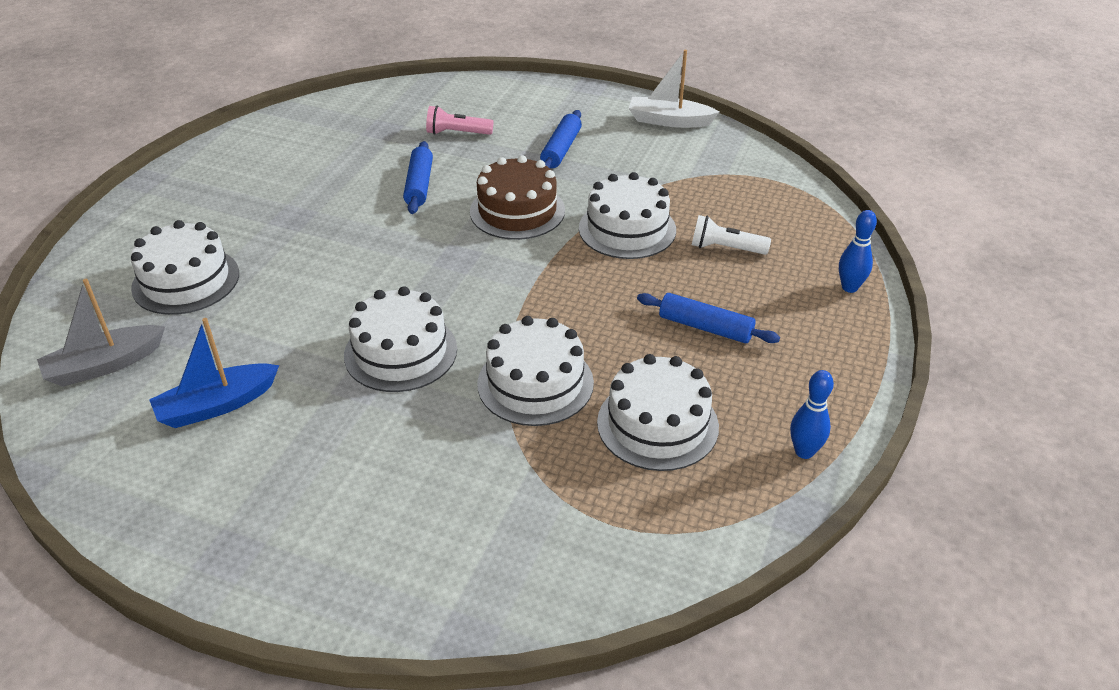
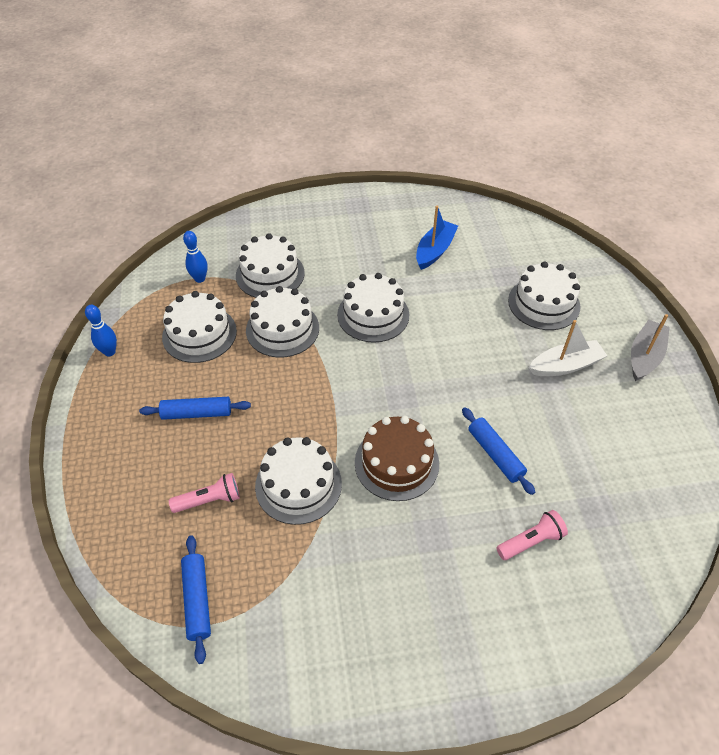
camera: 150 degrees right, 10 degrees up
(104, 365) = (514, 245): grey boat -> grey boat (644, 356)
(493, 477) = (270, 274): none -> white cake
(561, 149) = (420, 567): blue rolling pin -> blue rolling pin (197, 600)
(669, 121) = (344, 685): white boat -> white boat (565, 365)
(725, 248) = (209, 500): white flashlight -> pink flashlight
(849, 287) = (97, 501): blue bowling pin -> blue bowling pin (200, 279)

